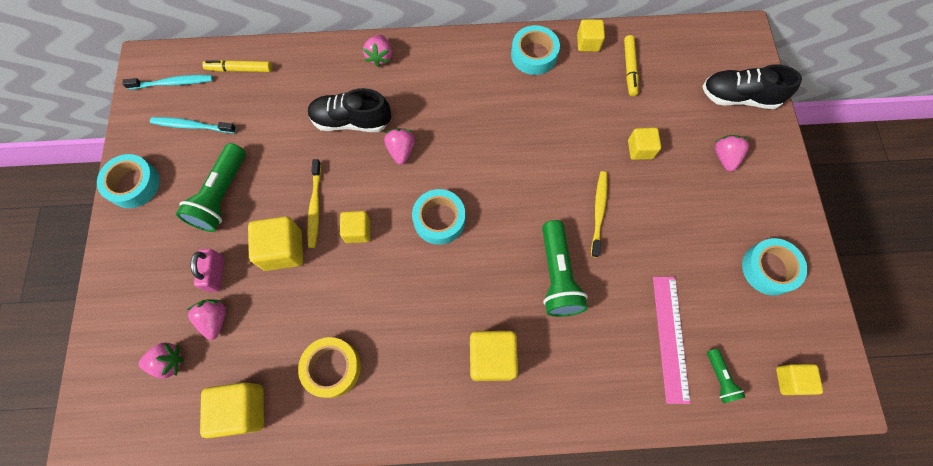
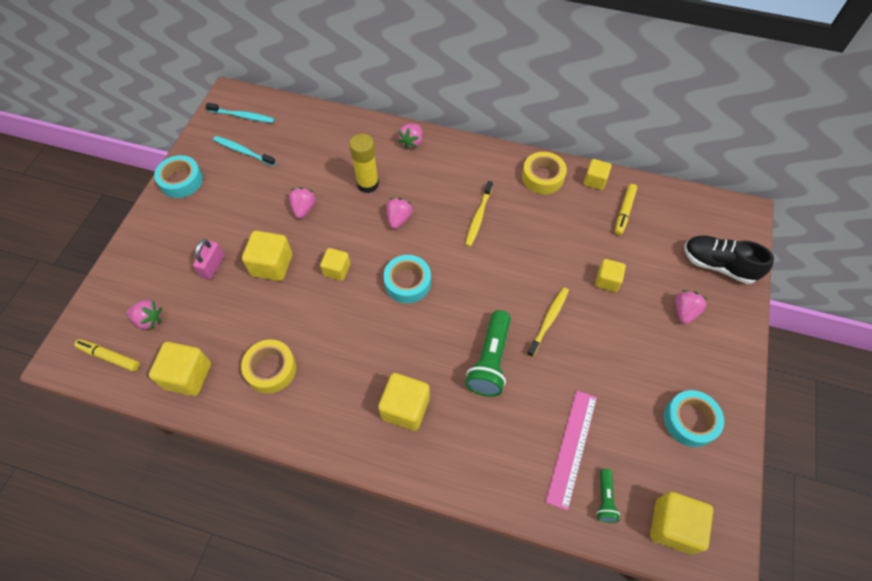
camera: 20 degrees right, 10 degrees down
(215, 319) = (197, 300): pink strawberry -> pink strawberry (304, 208)
(222, 195) = (243, 209): green flashlight -> none
(239, 69) = (297, 120): yellow marker -> yellow marker (109, 357)
(315, 207) = (311, 240): yellow toothbrush -> yellow toothbrush (478, 217)
(351, 121) = (368, 184): black shoe -> yellow glue stick
(534, 55) = (542, 177): turquoise tape -> yellow tape
(790, 380) = (673, 526): yellow cube -> yellow cube, size x1.59

